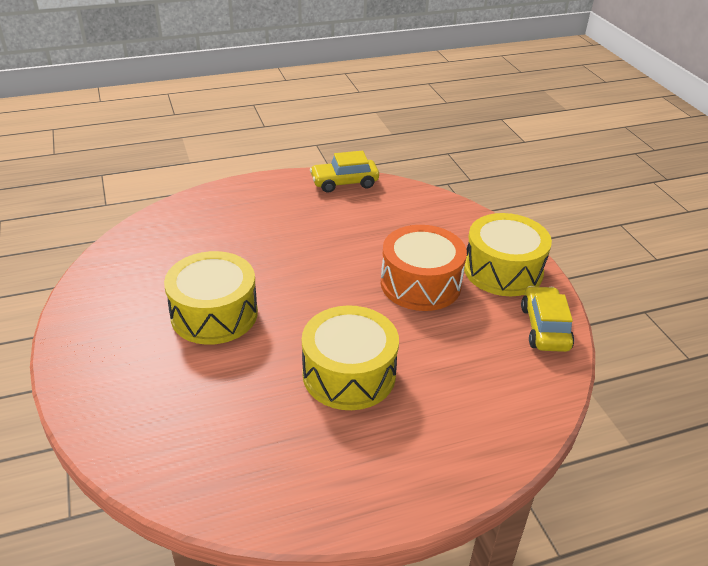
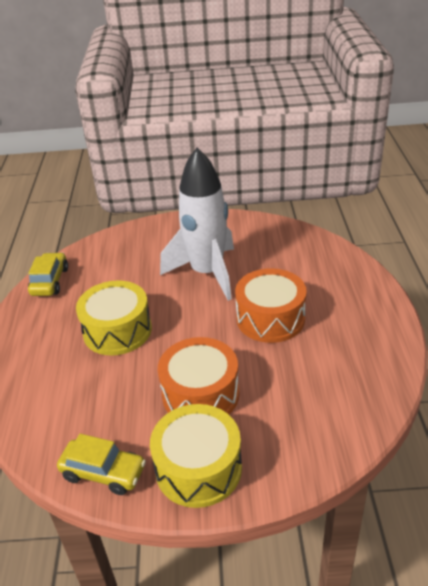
camera: 110 degrees right, 0 degrees up
(214, 314) = (207, 273): yellow drum -> white rocket
(293, 252) = (270, 318): none -> orange drum
(344, 183) = (388, 369): yellow car -> yellow car (50, 281)

